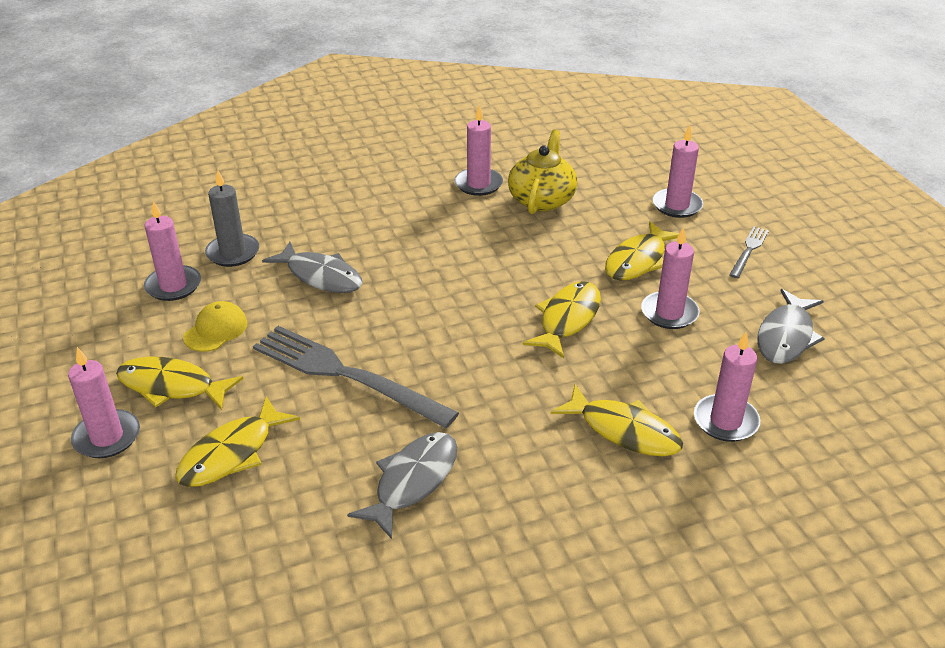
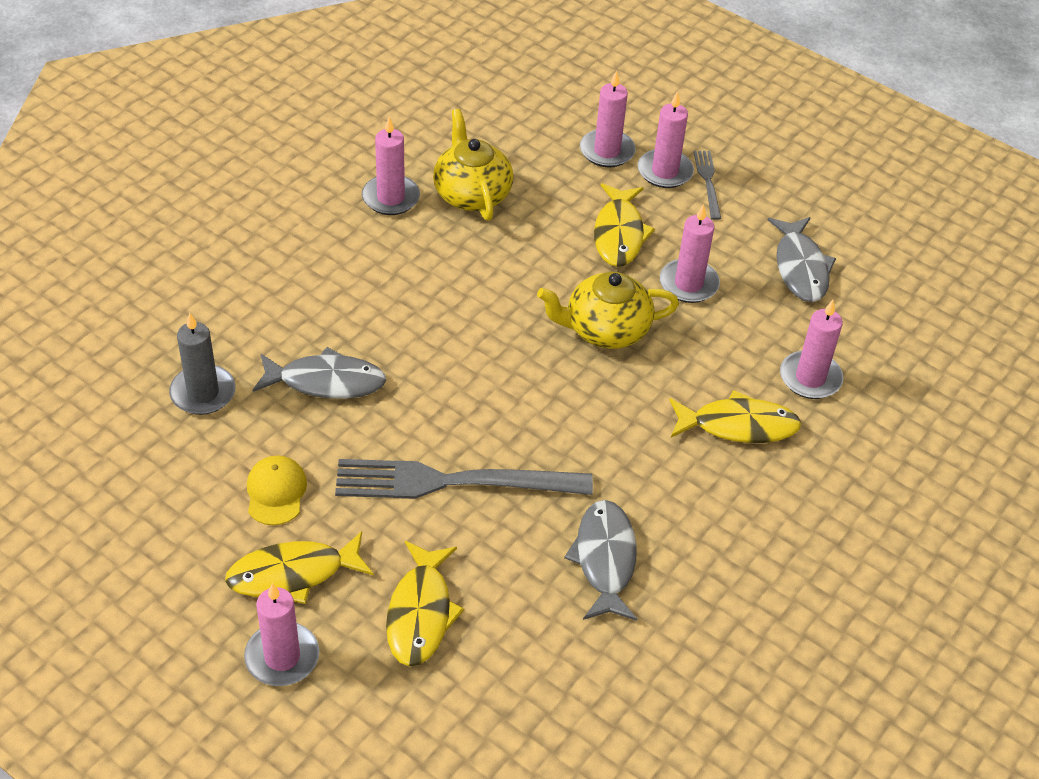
camera: 35 degrees left, 10 degrees up
(173, 286) = (177, 461): pink candle -> pink candle (665, 171)
(567, 319) = (605, 330): yellow fish -> yellow teapot

